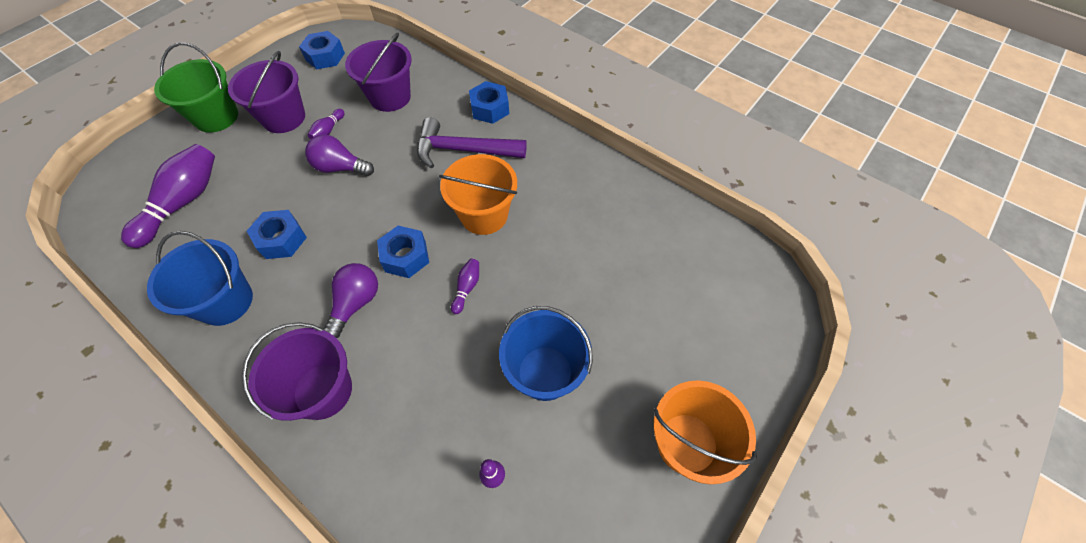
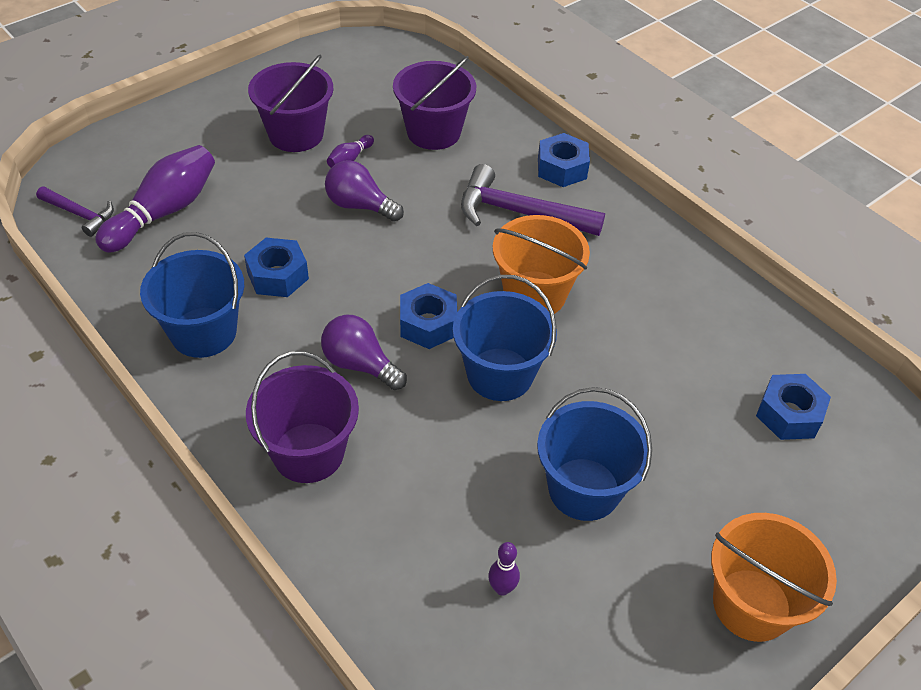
camera: 10 degrees right, 10 degrees down
(113, 218) = (80, 214): none -> purple hammer
(216, 117) = (213, 119): green bucket -> none
(325, 56) = (356, 69): blue nut -> blue nut (789, 414)
(356, 303) = (360, 365): purple light bulb -> purple light bulb turned 90 degrees counterclockwise
(467, 288) = (500, 374): purple bowling pin -> blue bucket

